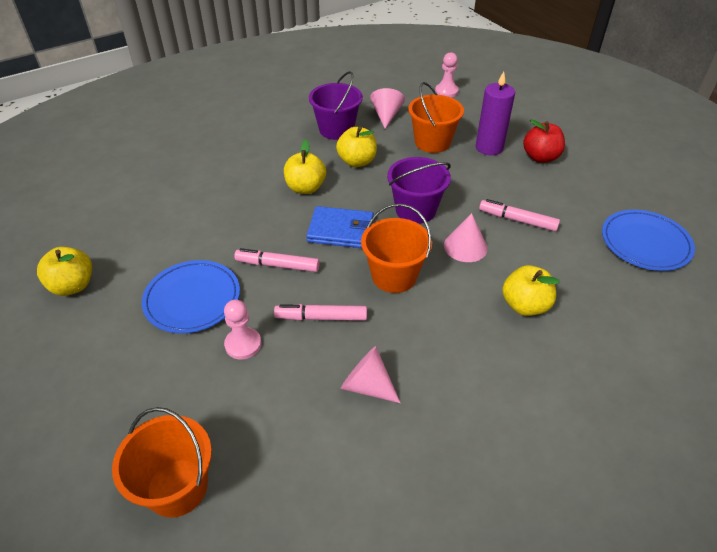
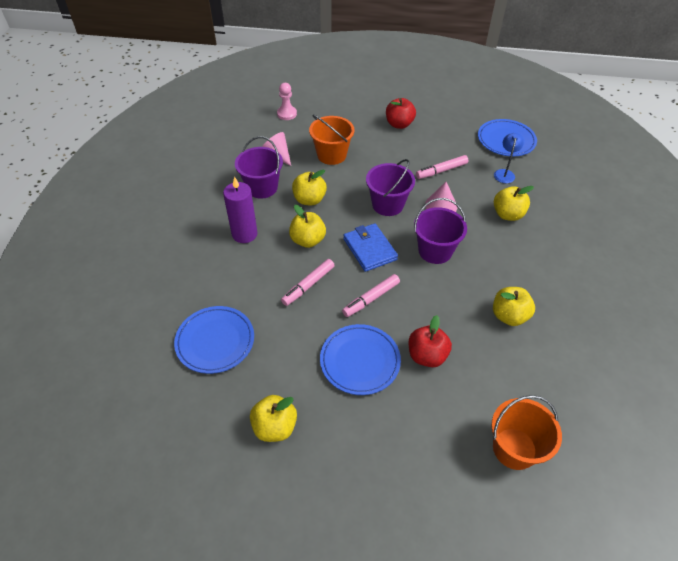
camera: 50 degrees left, 5 degrees up
(137, 202) = (215, 341): none -> blue plate
(243, 344) = (427, 356): pink pawn -> red apple
(321, 317) = (438, 304): pink marker -> pink marker (308, 285)
(340, 230) = (370, 249): blue wallet -> blue wallet turned 75 degrees counterclockwise
(367, 385) = (509, 316): pink cone -> yellow apple
(394, 276) = (435, 251): orange bucket -> purple bucket
(489, 147) = (366, 136): purple candle -> purple candle (244, 234)
(588, 269) = (504, 173): none -> blue lamp

